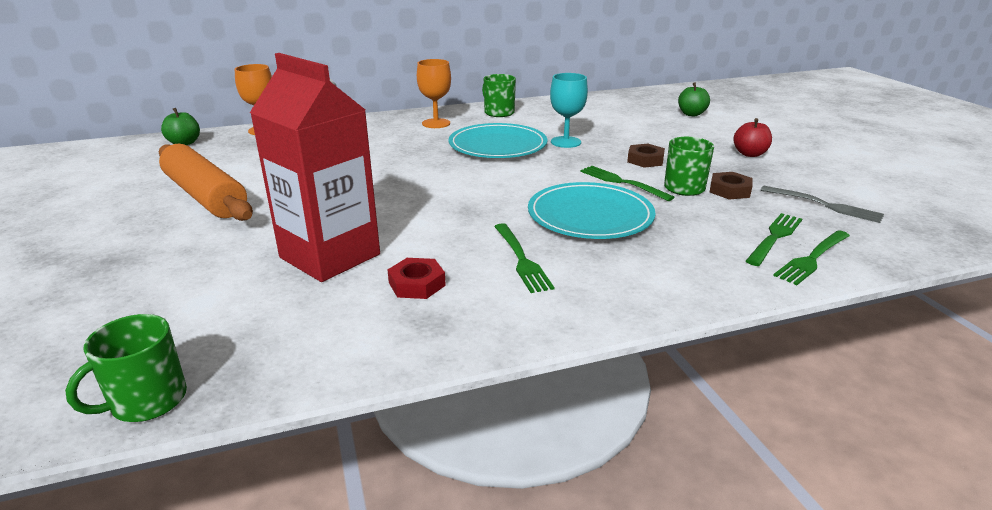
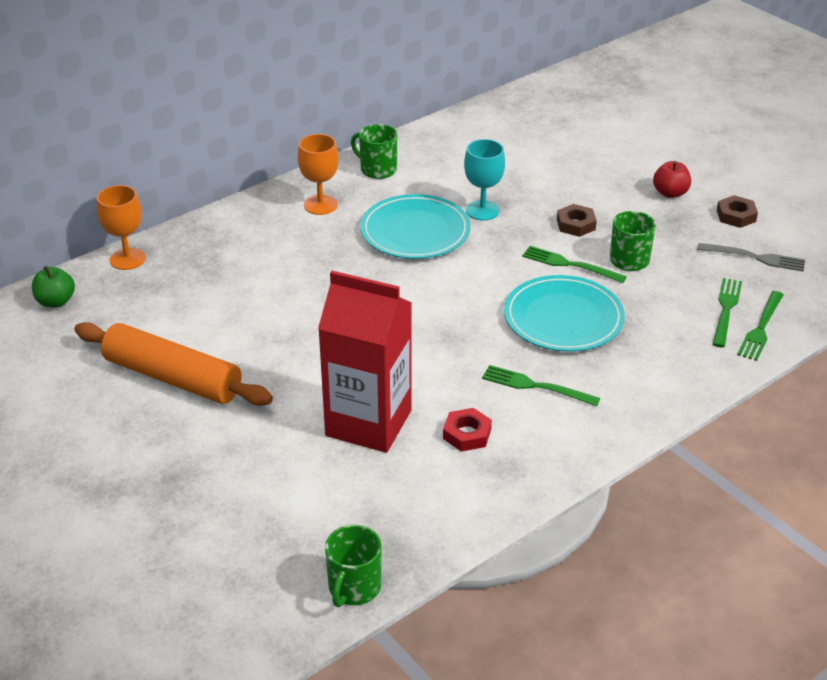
camera: 20 degrees left, 10 degrees up
(522, 260) = (535, 386): green fork -> green fork turned 150 degrees clockwise
(691, 114) = (588, 131): green apple -> none
(729, 190) = (670, 255): brown nut -> brown nut (736, 216)

